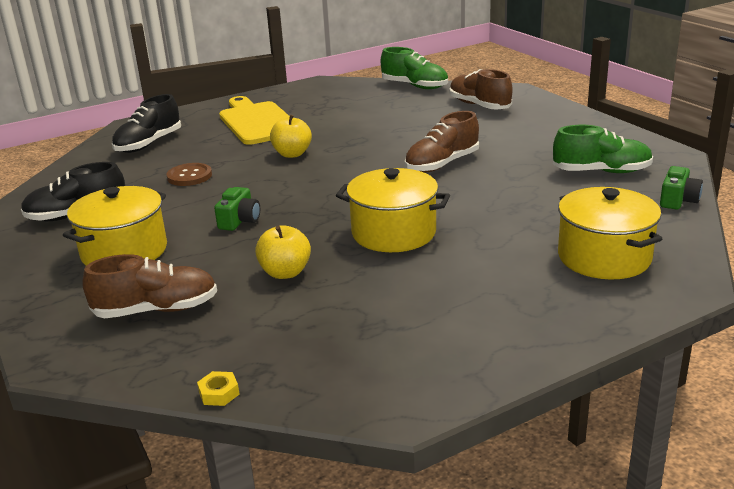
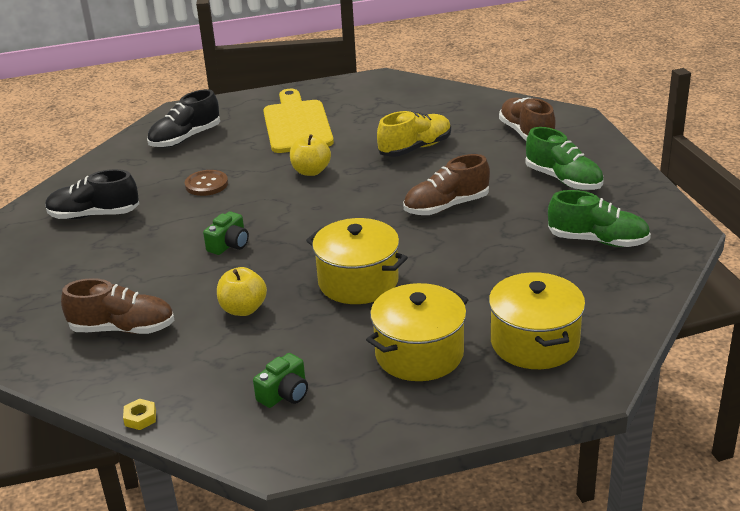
camera: 15 degrees right, 5 degrees up
(124, 251) = (119, 262): yellow pot -> yellow pot (419, 354)
(383, 126) = (415, 148): none -> yellow shoe
(415, 86) = (475, 97): green shoe -> green shoe (563, 180)
(678, 200) = (651, 288): green camera -> green camera (284, 394)

